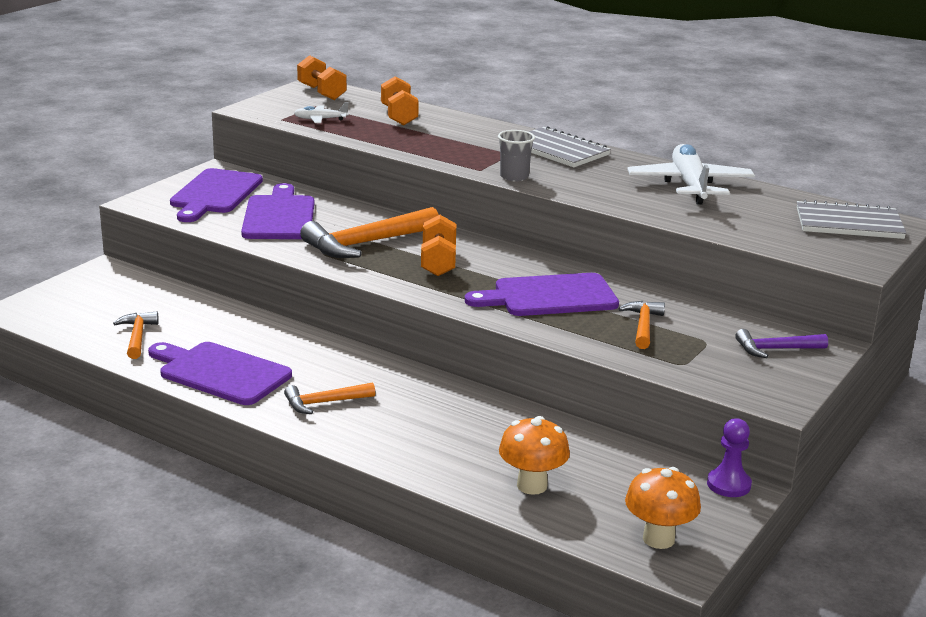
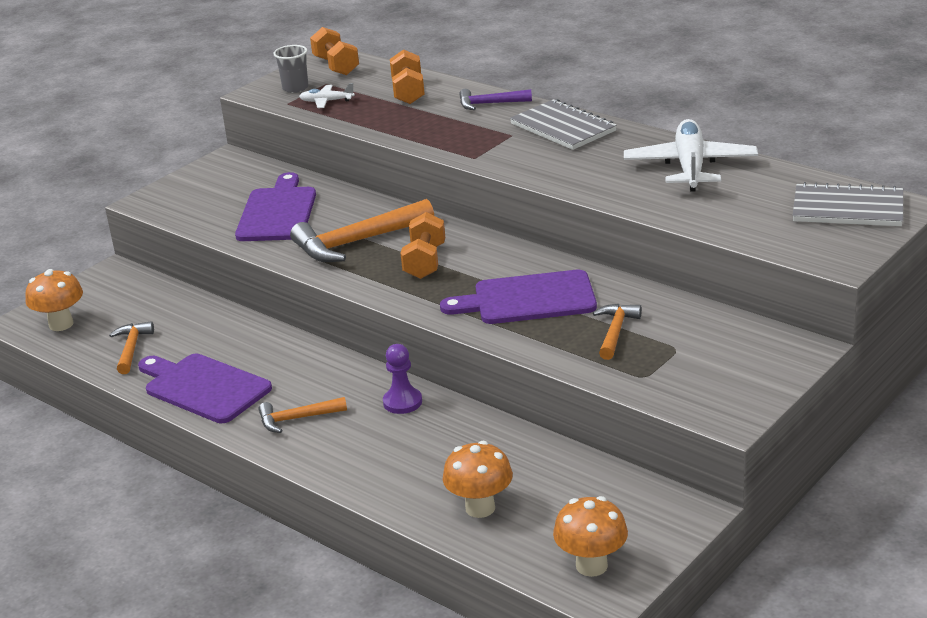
camera: 10 degrees right, 5 degrees up
(58, 313) = (61, 324): none -> orange mushroom
(214, 194) = (219, 188): purple cutting board -> none
(514, 177) = (507, 165): grey cup -> grey cup (295, 88)
(728, 484) = (679, 503): purple pawn -> purple pawn (402, 402)
(775, 349) = (746, 356): purple hammer -> purple hammer (490, 104)

